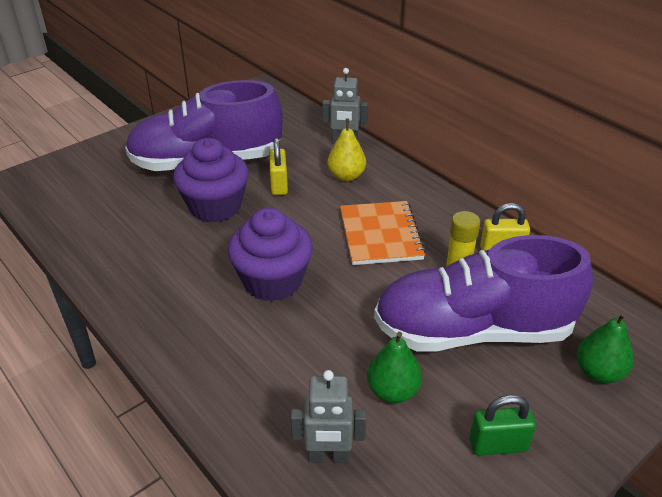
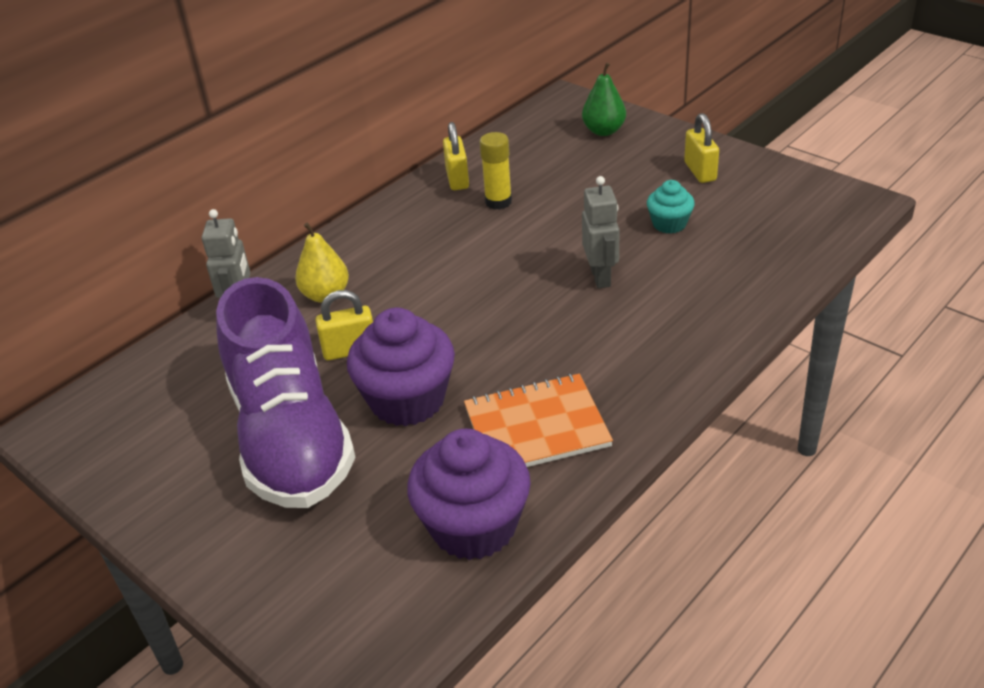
camera: 95 degrees left, 0 degrees up
(272, 281) = (545, 320): purple cupcake -> purple cupcake (473, 526)
(328, 457) = (755, 248): grey robot -> grey robot (601, 277)
(380, 235) = (445, 255): orange notebook -> orange notebook (536, 427)
(393, 391) = (669, 224): green pear -> turquoise cupcake
(473, 331) = (578, 189): purple shoe -> none
(498, 445) = (700, 171): green padlock -> yellow padlock

